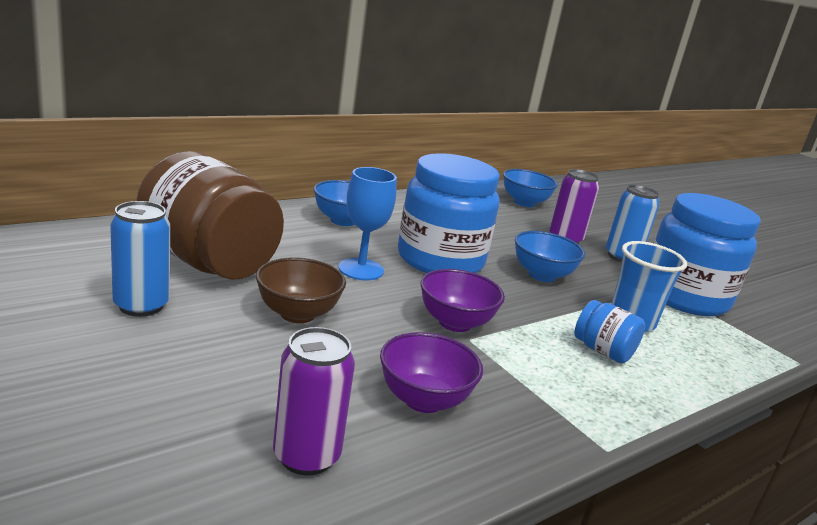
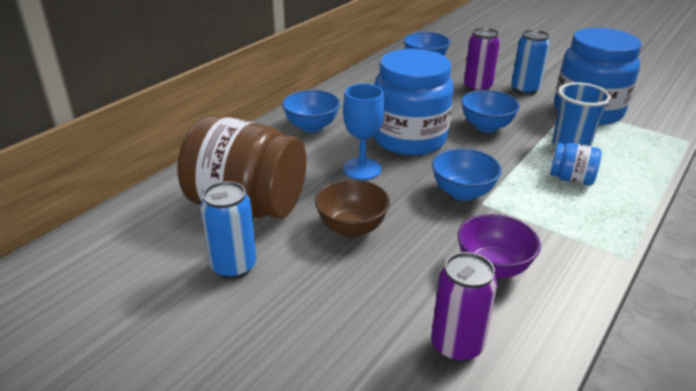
camera: 15 degrees left, 10 degrees up
(455, 323) = (462, 192): purple bowl -> blue bowl

